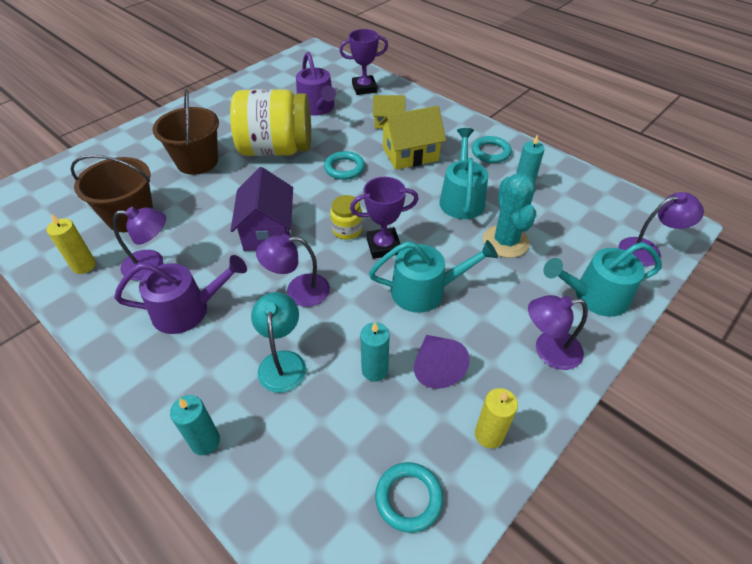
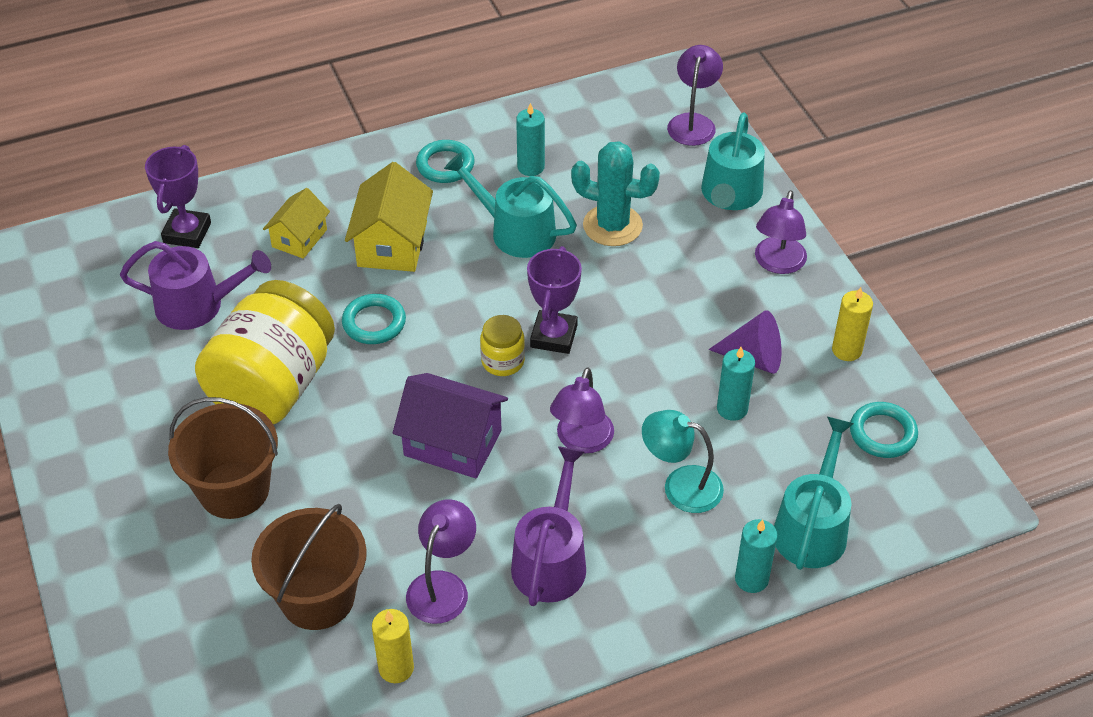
camera: 65 degrees left, 0 degrees up
(425, 291) = (646, 326): turquoise watering can -> turquoise watering can (812, 528)

